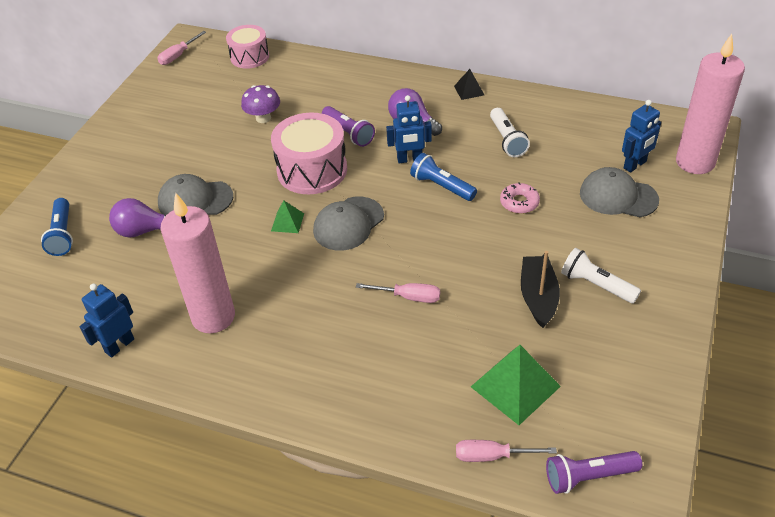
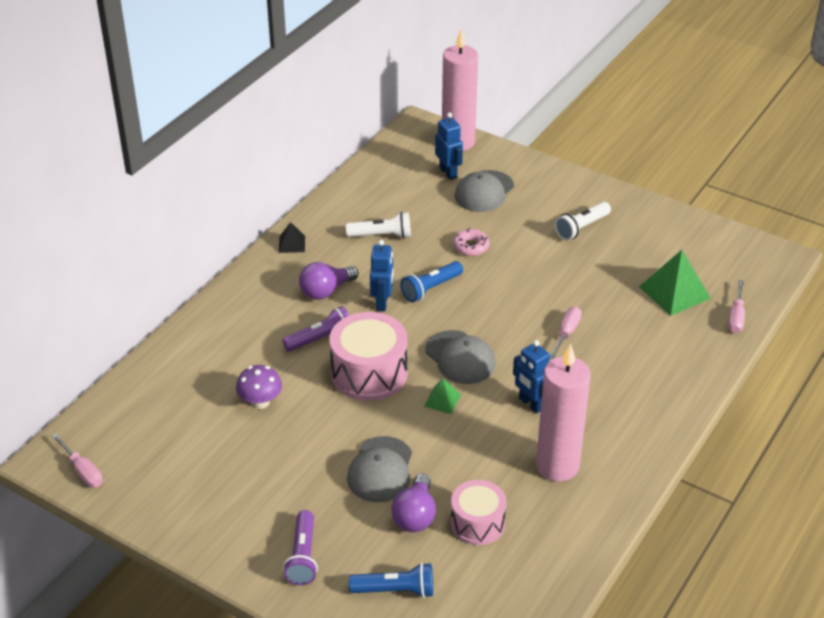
camera: 80 degrees left, 5 degrees down
(119, 345) = (578, 539): blue robot -> blue robot (530, 404)
(249, 57) = (128, 403): pink drum -> pink drum (477, 523)
(538, 297) = (586, 260): black boat -> none
(588, 476) = (758, 275): purple flashlight -> purple flashlight (303, 556)

